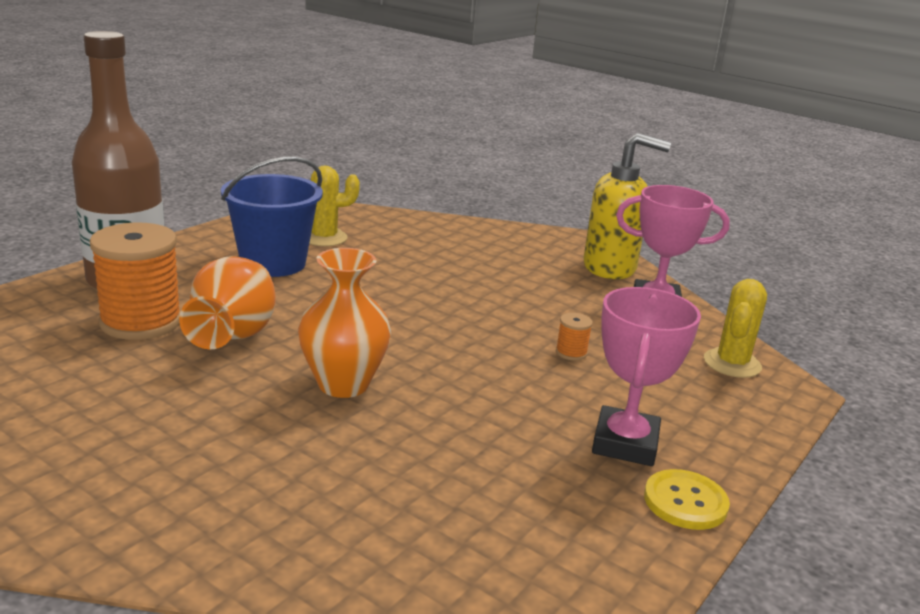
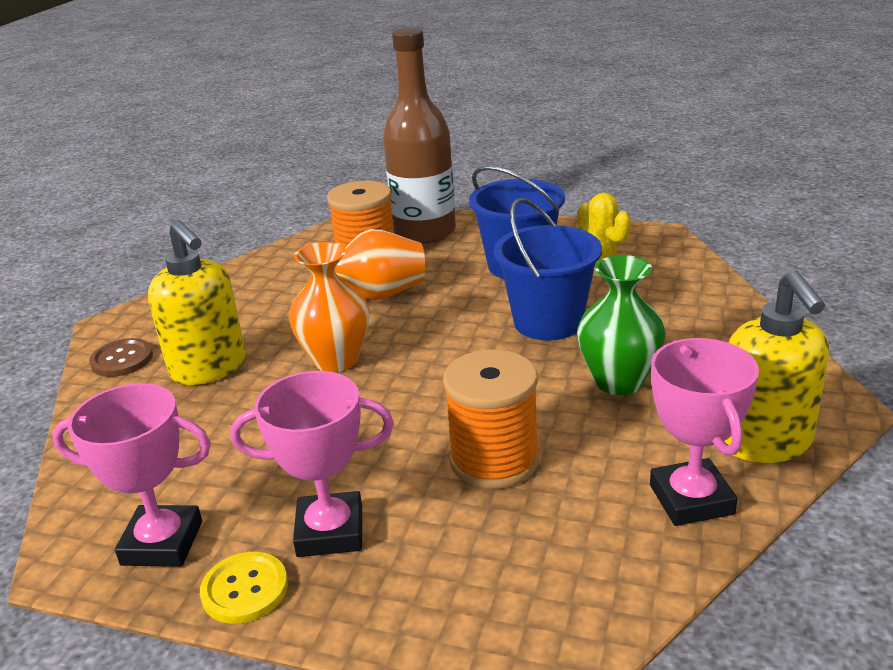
camera: 75 degrees right, 5 degrees up
(161, 534) = (122, 360): none -> brown button
(269, 465) = (209, 368): none -> yellow soap dispenser
(389, 280) = (548, 322): none -> blue bucket
(504, 283) = (619, 381): none -> green vase
(571, 353) = (494, 460): orange spool -> orange spool, size x2.41
(598, 544) = (162, 543): none -> pink trophy
(732, 363) = (580, 592): yellow cactus -> none

